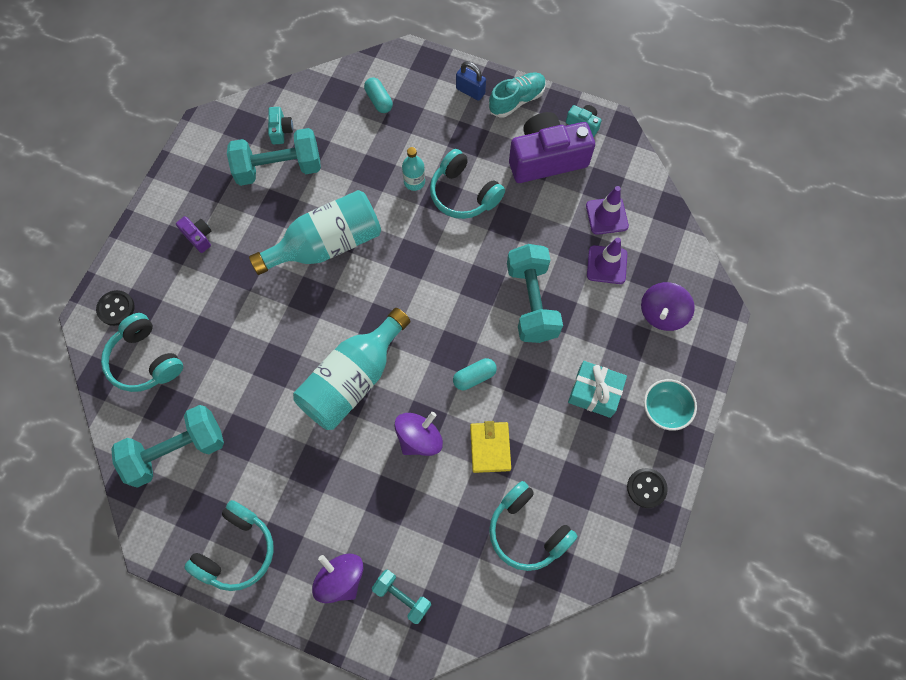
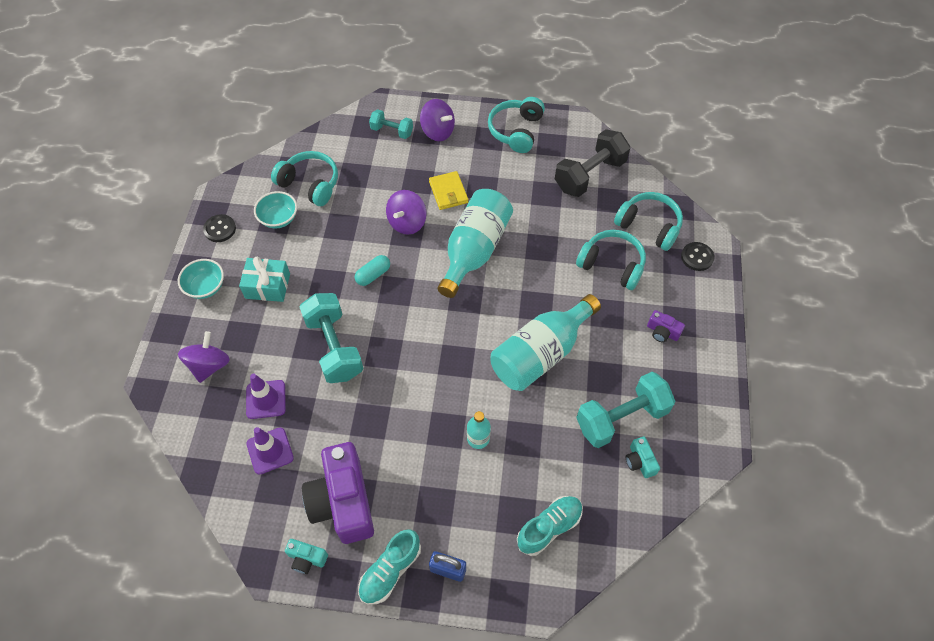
camera: 165 degrees right, 10 degrees down
(176, 450) = (589, 175): turquoise dumbbell -> black dumbbell
(379, 100) = (549, 527): turquoise capsule -> turquoise shoe
(463, 194) = (423, 438): turquoise headphones -> turquoise headphones (612, 265)
(490, 447) = (349, 228): yellow wallet -> yellow wallet (448, 192)
(546, 159) = (343, 501): purple camera -> purple camera turned 105 degrees clockwise
(573, 485) = (279, 218): none -> turquoise bowl

